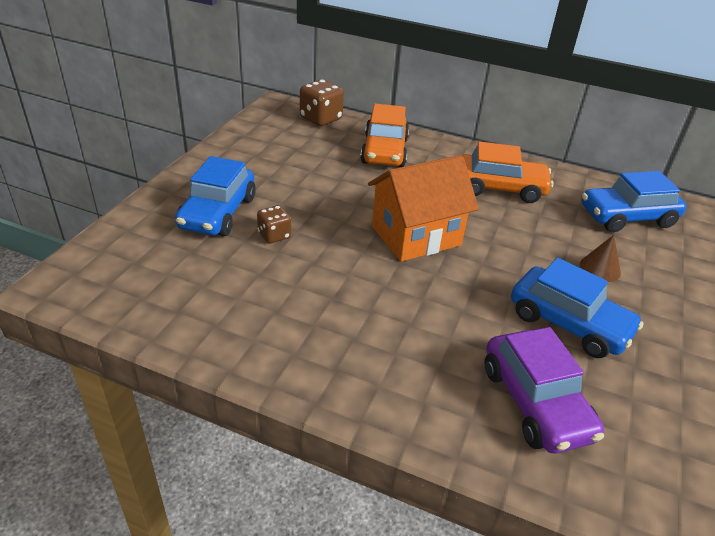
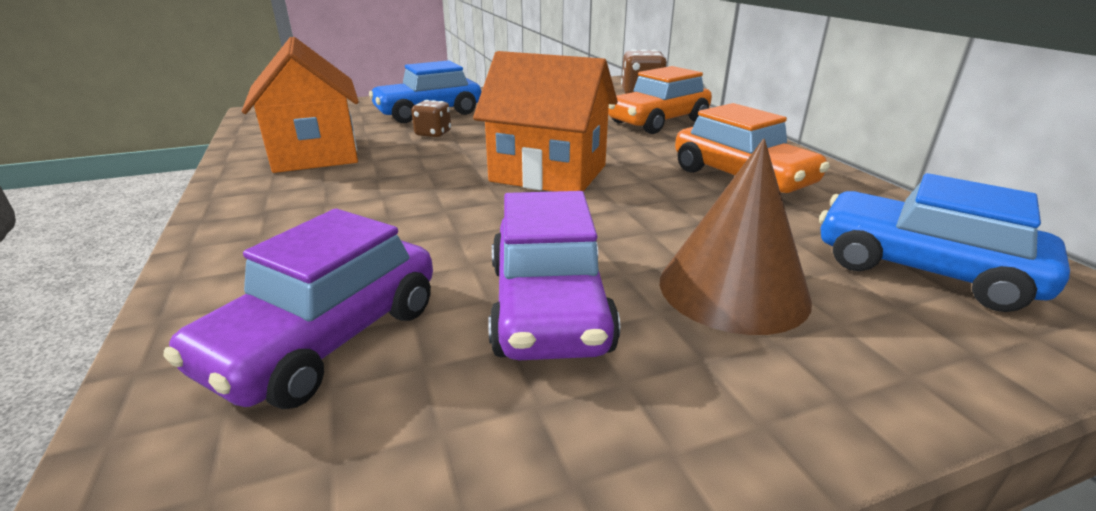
camera: 50 degrees right, 10 degrees down
(239, 304) = (315, 153): none -> orange house
(568, 323) = (549, 307): blue car -> purple car
(600, 268) = (733, 289): brown cone -> brown cone, size x1.86

